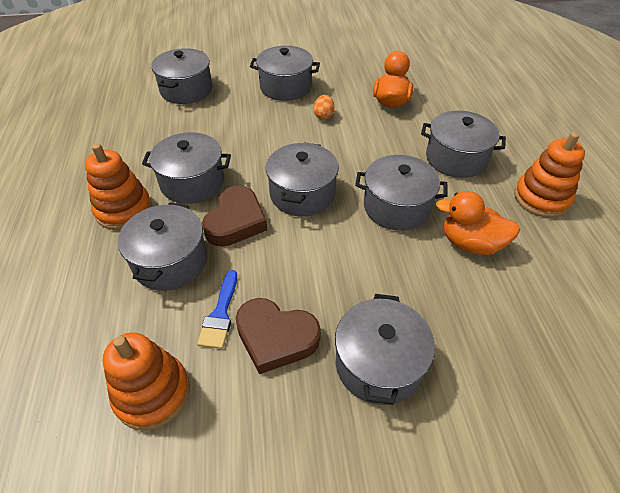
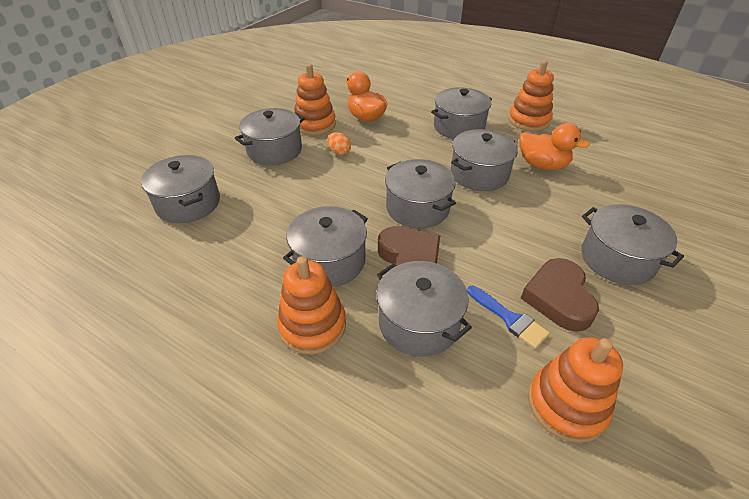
camera: 50 degrees left, 5 degrees down
(276, 337) = (558, 298): brown heart -> brown heart turned 120 degrees clockwise
(344, 84) = (315, 124): none -> orange stacking toy
(471, 243) = (542, 165): orange duck -> orange duck turned 120 degrees counterclockwise

